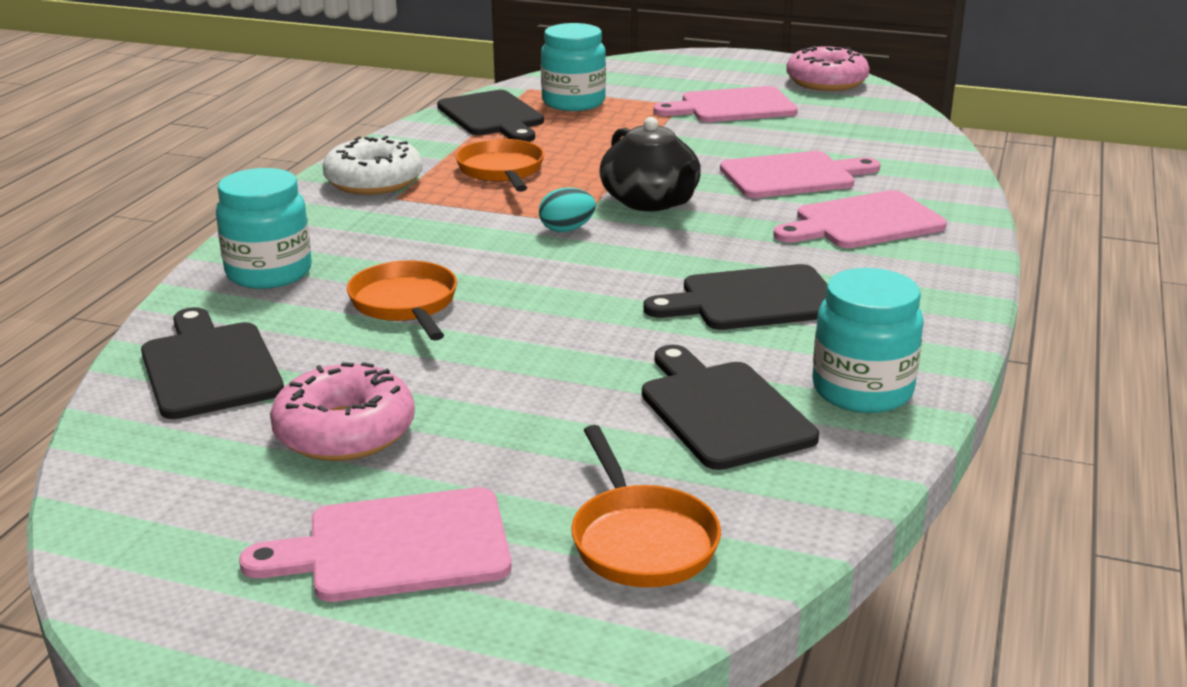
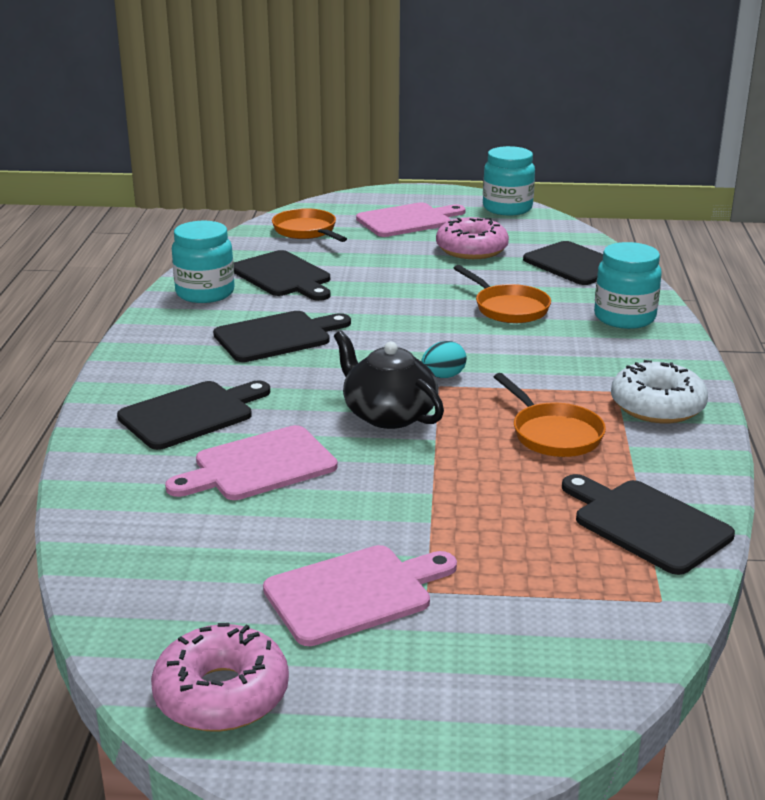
camera: 165 degrees right, 0 degrees up
(573, 102) = (571, 571): turquoise jar -> turquoise jar (507, 208)
(863, 222) = (191, 414): pink cutting board -> black cutting board

